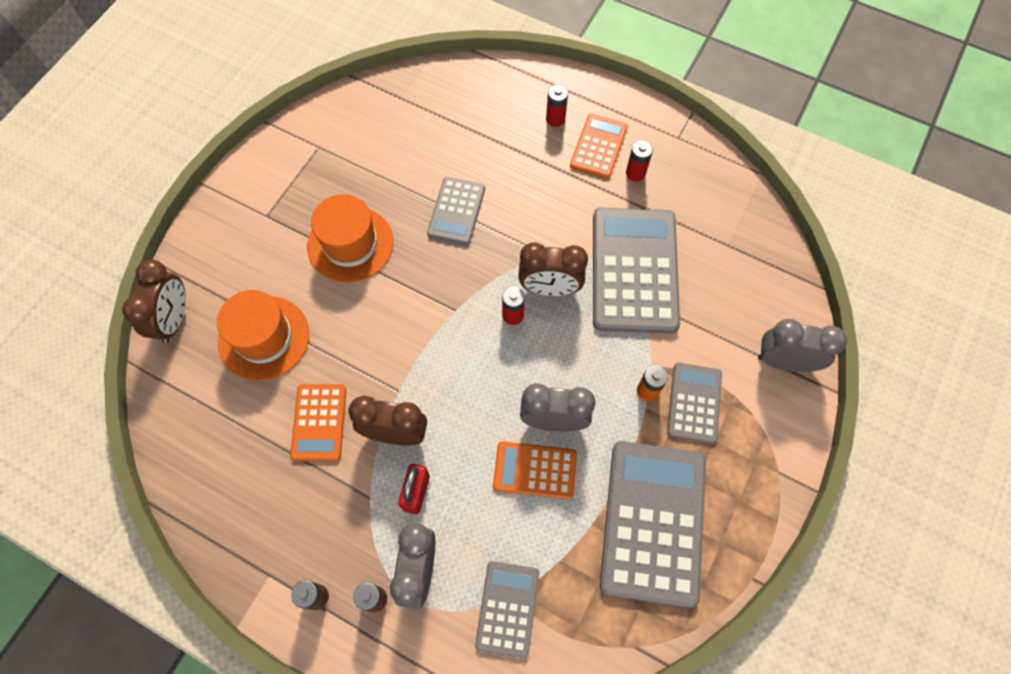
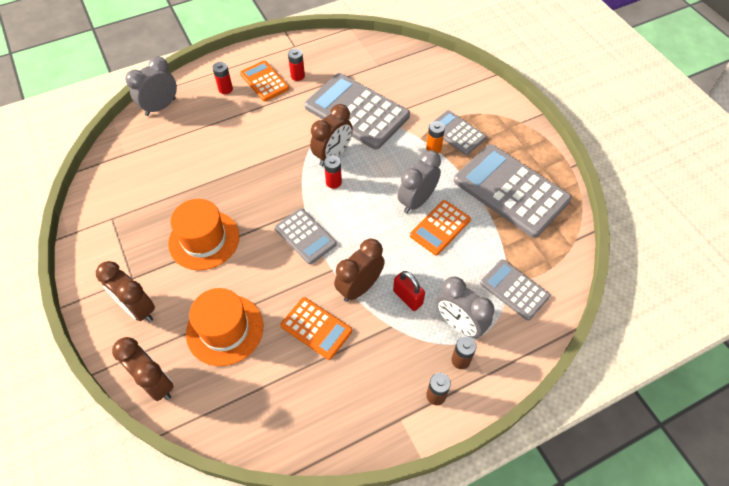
camera: 55 degrees left, 10 degrees down
(238, 246) = (138, 309): none -> brown clock
(456, 211) = (238, 171): grey calculator -> grey calculator (305, 236)
(784, 362) = (463, 84): grey clock -> grey clock (160, 107)

